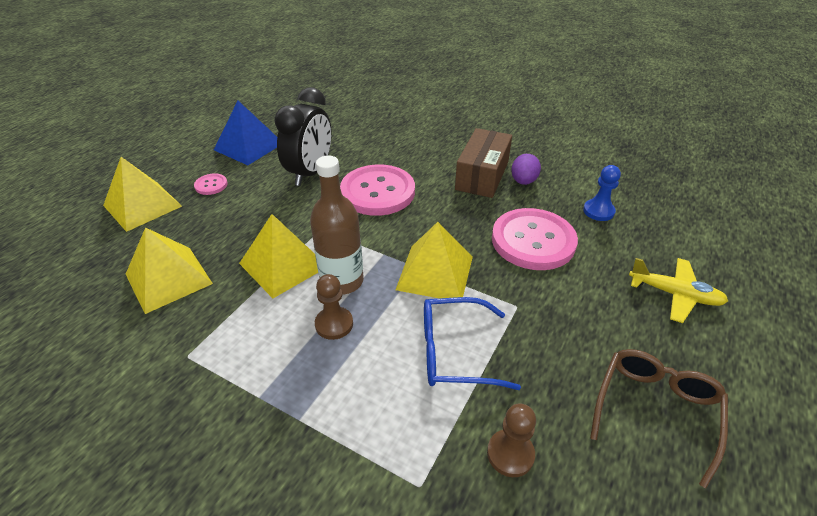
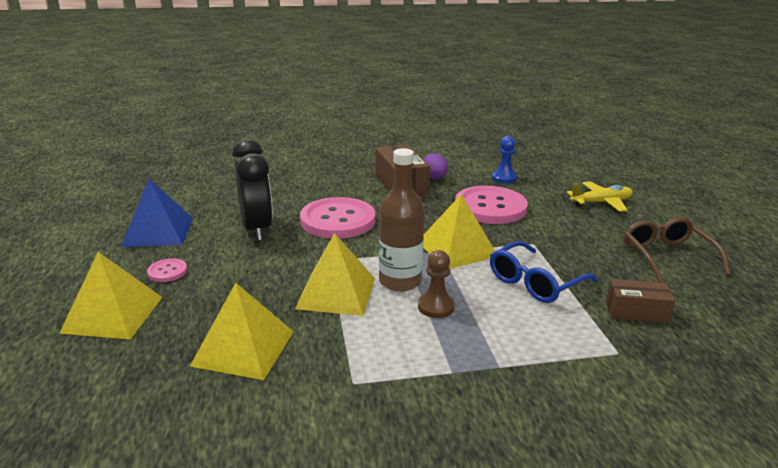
camera: 40 degrees left, 15 degrees down
(510, 454) = (636, 311): brown pawn -> brown box

